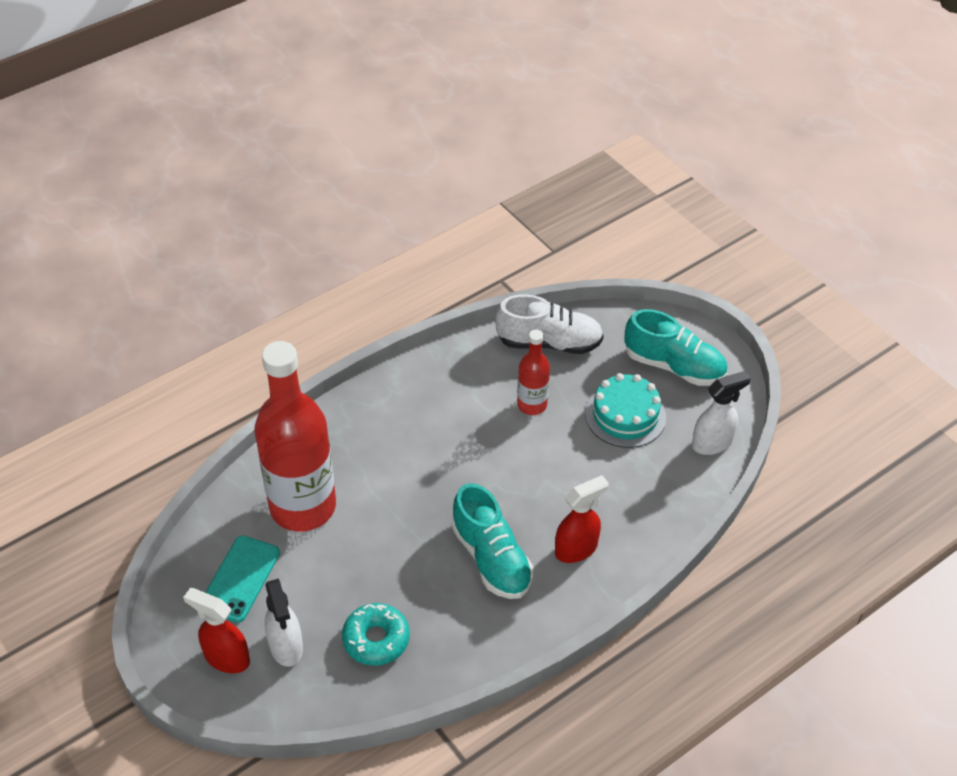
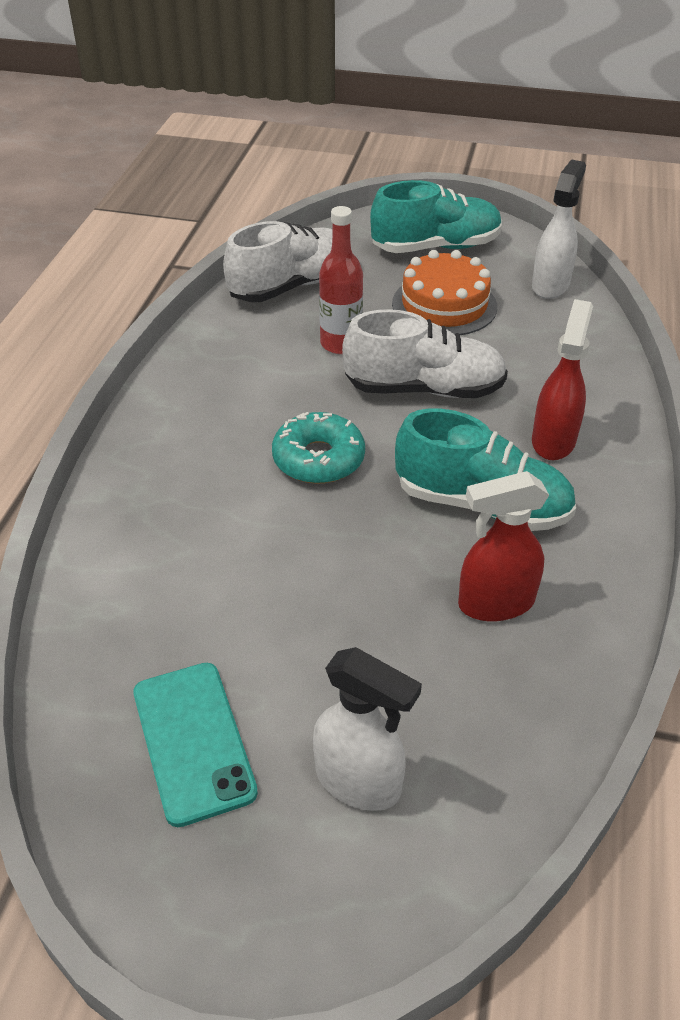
camera: 40 degrees left, 5 degrees down
(226, 657) = (289, 865): red spray bottle -> red spray bottle (495, 603)
(303, 506) = (187, 595): red bottle -> none
(376, 639) = (463, 682): turquoise donut -> turquoise donut (318, 459)
(544, 467) = (424, 389): none -> white shoe
(625, 415) = (444, 305): turquoise cake -> orange cake

